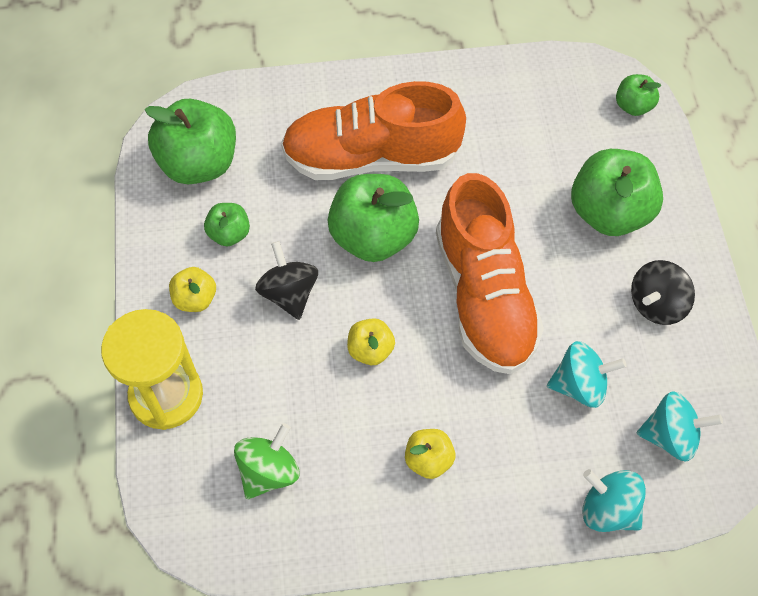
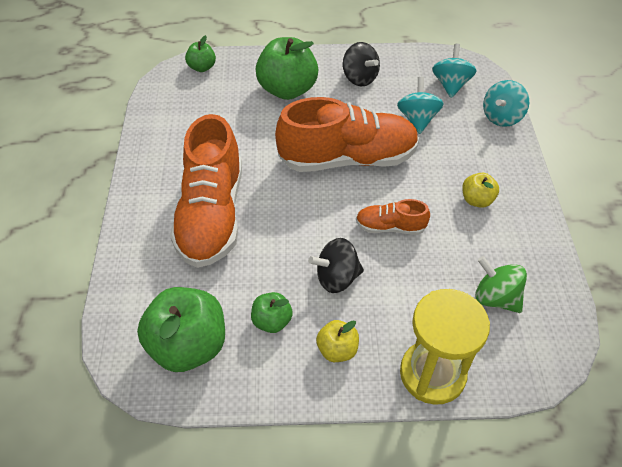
camera: 85 degrees left, 10 degrees down
(370, 350) = (390, 227): yellow apple -> orange shoe
(373, 237) = (289, 218): green apple -> none

